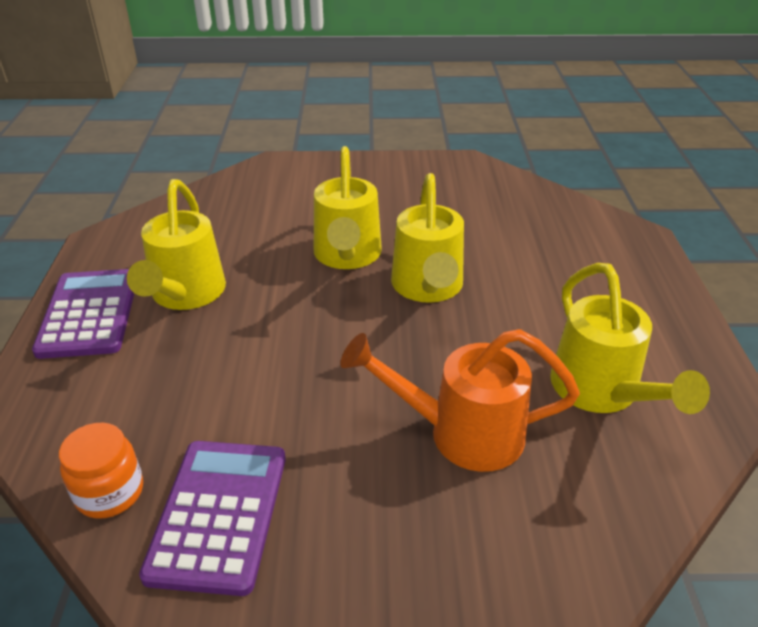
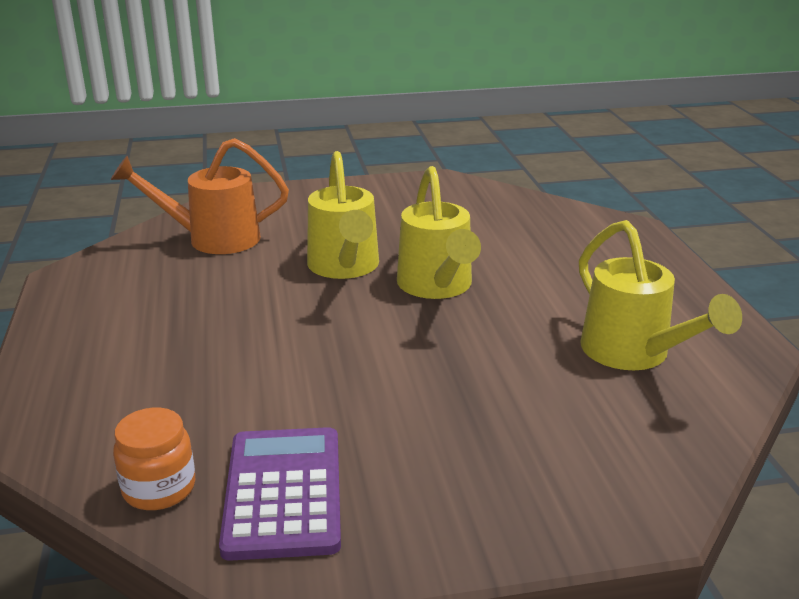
camera: 10 degrees left, 10 degrees down
(89, 314) = (79, 340): purple calculator -> none
(185, 294) = (181, 314): yellow watering can -> none
(462, 433) = (510, 400): orange watering can -> orange watering can (213, 239)

